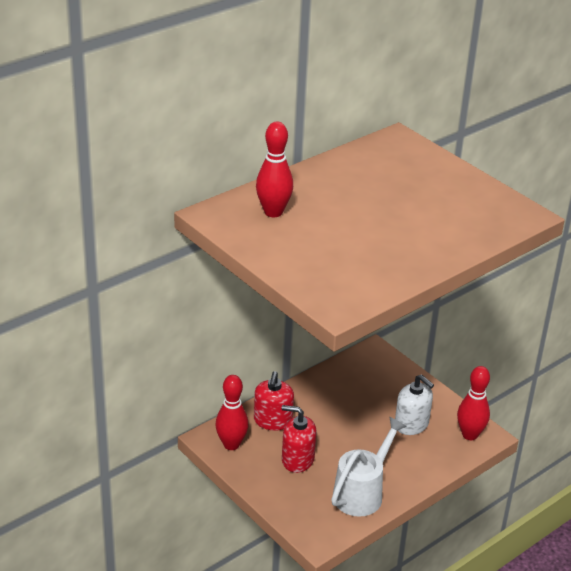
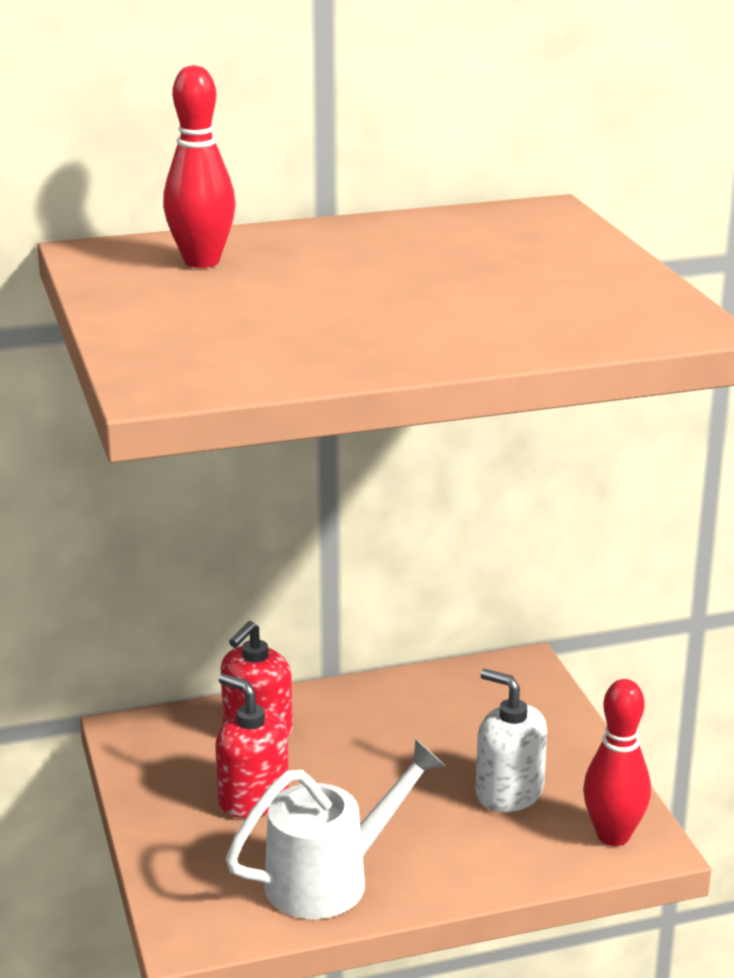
camera: 25 degrees right, 10 degrees down
(231, 444) = (157, 748): red bowling pin -> none
(411, 424) = (509, 792): white soap dispenser -> white soap dispenser turned 150 degrees clockwise

